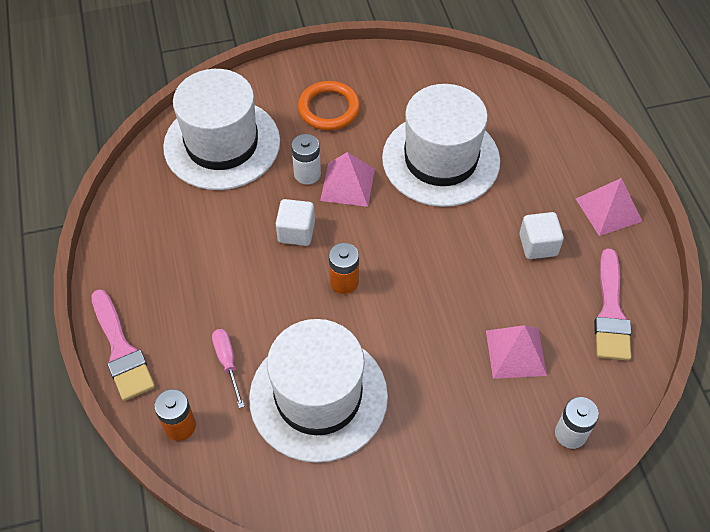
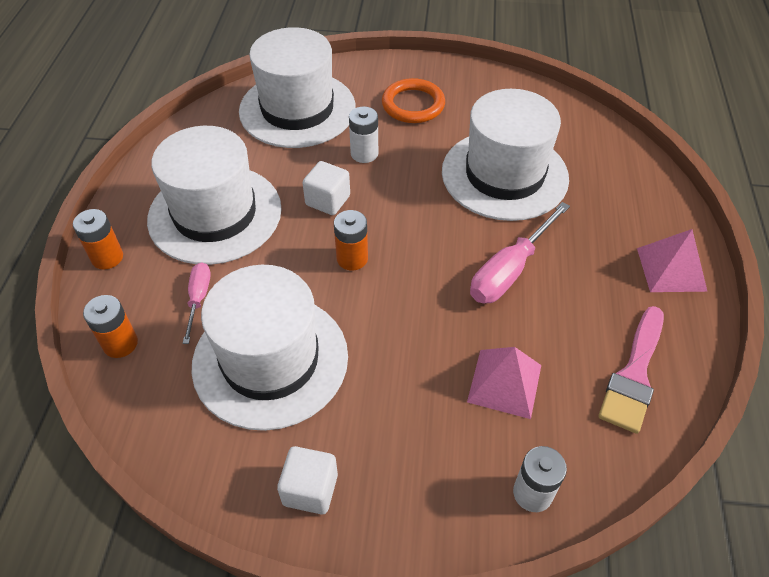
camera: 20 degrees right, 5 degrees down
(121, 350) = (107, 257): pink brush -> orange battery
(199, 276) = (215, 214): none -> white hat
(347, 184) = (399, 172): pink pyramid -> none
(481, 251) = (510, 270): none -> pink screwdriver
(538, 245) = (576, 282): white cube -> white cube (310, 489)

